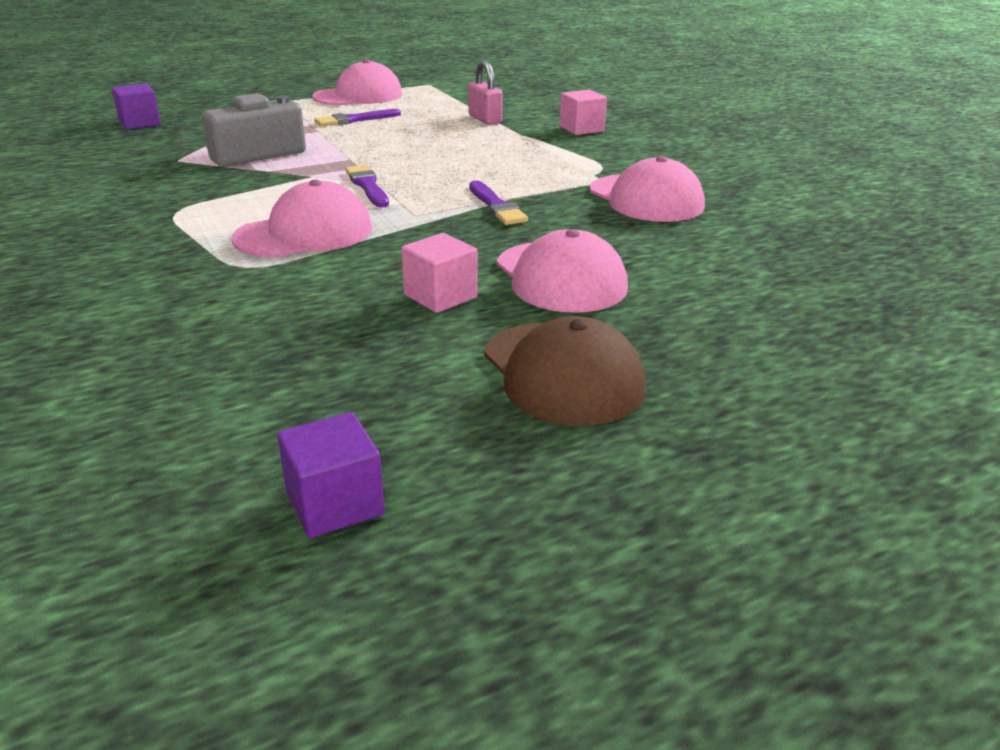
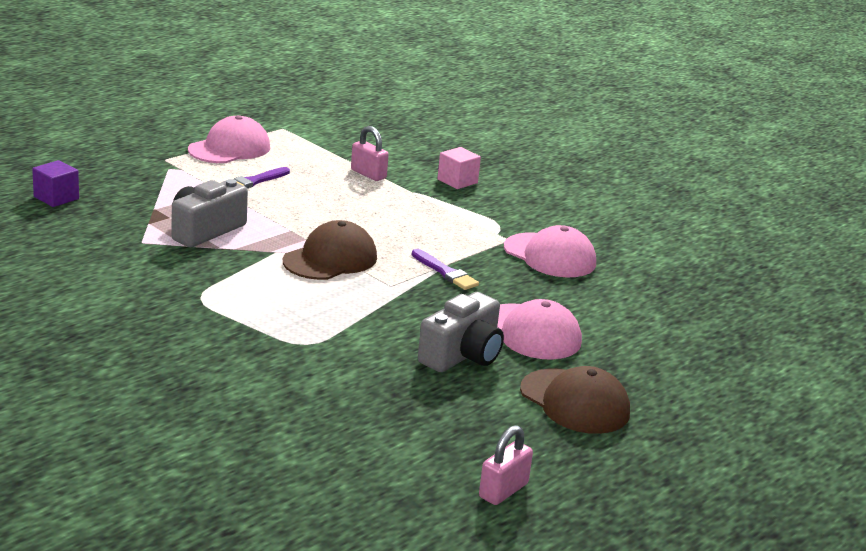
camera: 20 degrees left, 5 degrees down
(304, 233) = (322, 311): pink cap -> none
(335, 503) = (503, 490): purple cube -> pink padlock
(367, 186) = (330, 259): purple brush -> brown cap
(440, 296) = (462, 355): pink cube -> grey camera

